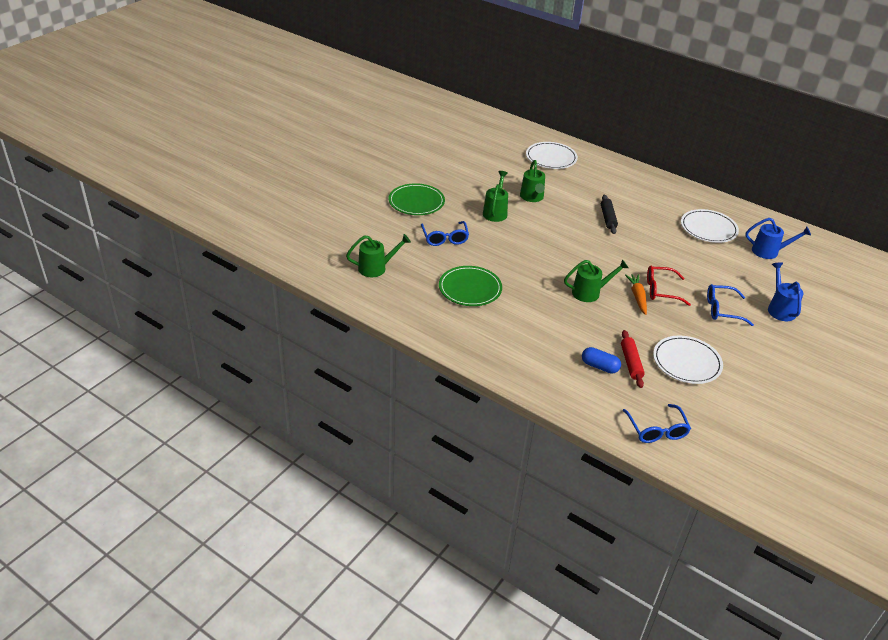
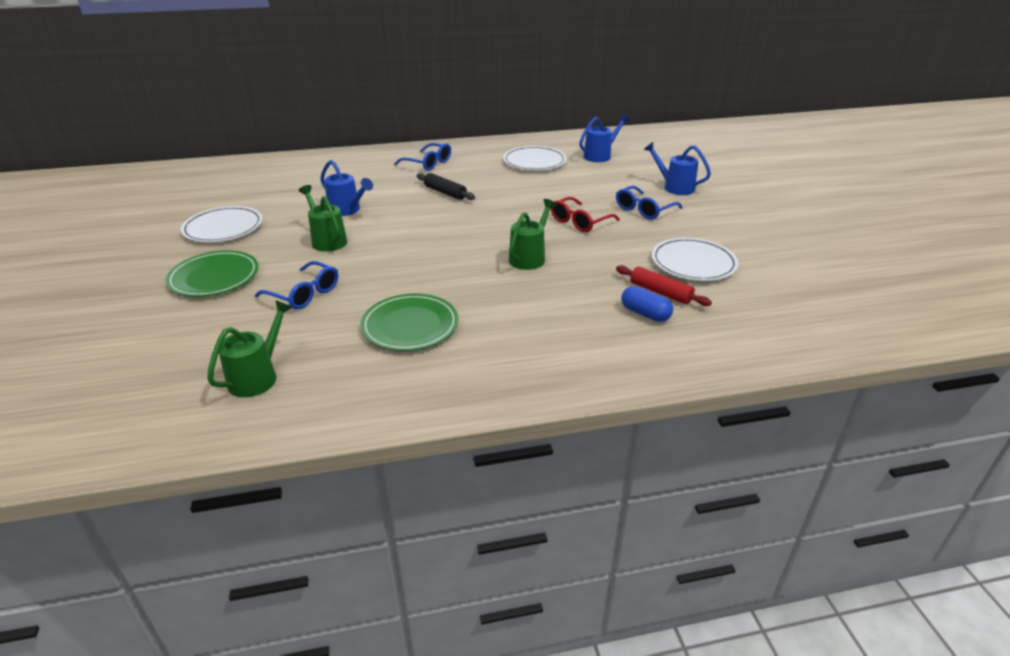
camera: 45 degrees left, 5 degrees down
(532, 198) = (347, 210): green watering can -> blue watering can
(551, 158) = (316, 172): white plate -> white plate (223, 227)
(599, 366) = (645, 314): blue capsule -> blue capsule turned 60 degrees clockwise
(637, 297) = (572, 237): orange carrot -> none
(656, 430) = (776, 333): blue glasses -> blue glasses (428, 163)

